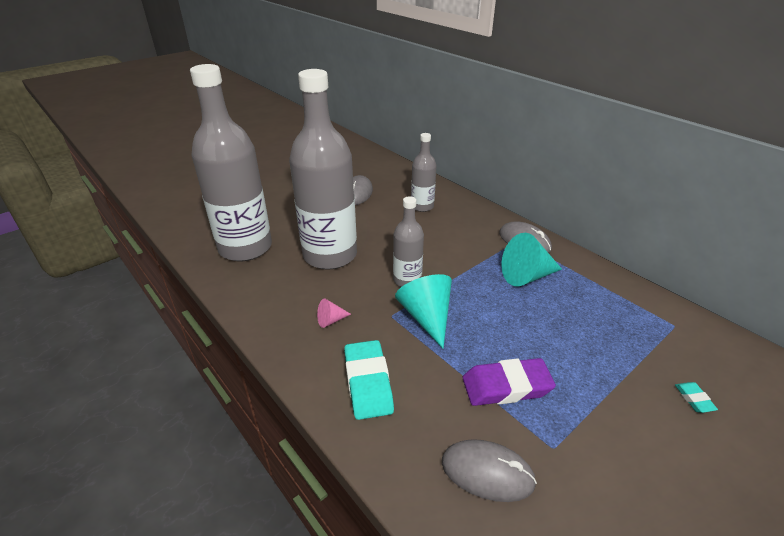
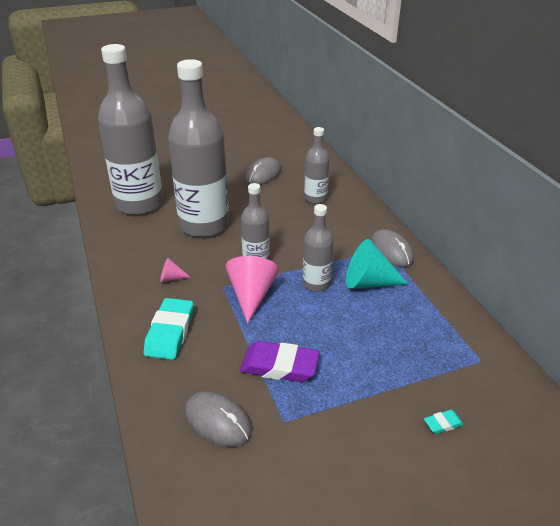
camera: 20 degrees right, 0 degrees up
(426, 317) = (251, 295): turquoise cone -> pink cone
(481, 289) = (316, 284): none -> grey bottle
(694, 399) = (443, 424): turquoise eraser -> turquoise eraser turned 60 degrees clockwise

